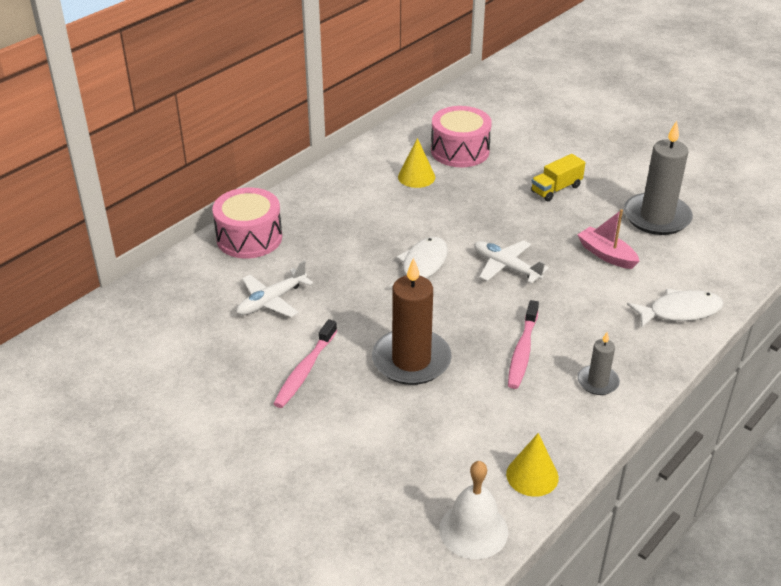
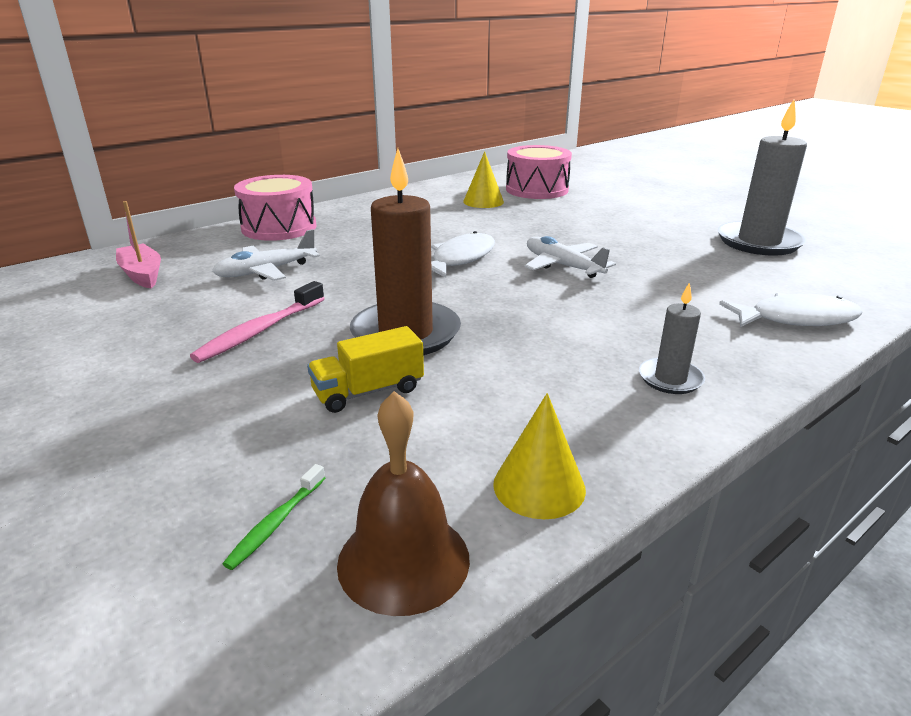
camera: 10 degrees right, 10 degrees down
(397, 519) = (276, 523): none -> green toothbrush
(473, 530) = (403, 560): white bell -> brown bell
(522, 351) = (563, 338): pink toothbrush -> none
(556, 189) = (637, 217): yellow truck -> yellow truck (368, 391)
(606, 255) = (693, 265): pink boat -> pink boat (142, 274)

